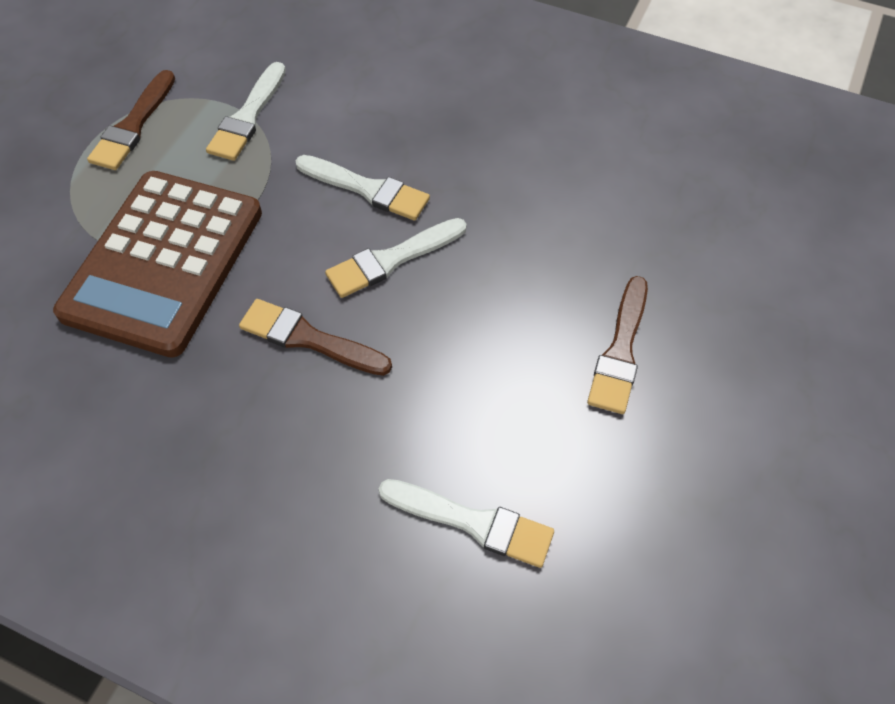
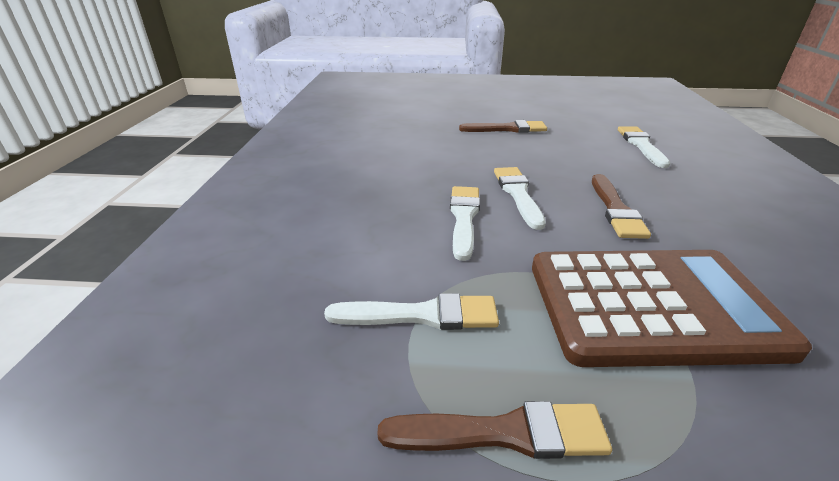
camera: 110 degrees left, 25 degrees down
(392, 259) = (518, 194): white brush -> white brush turned 135 degrees counterclockwise

